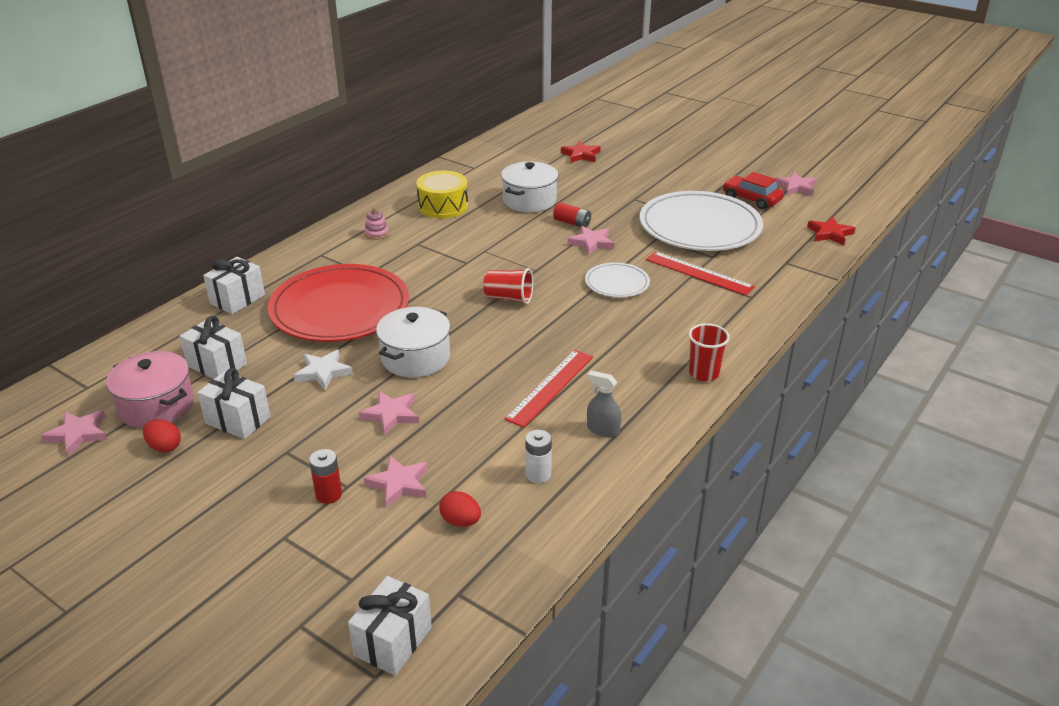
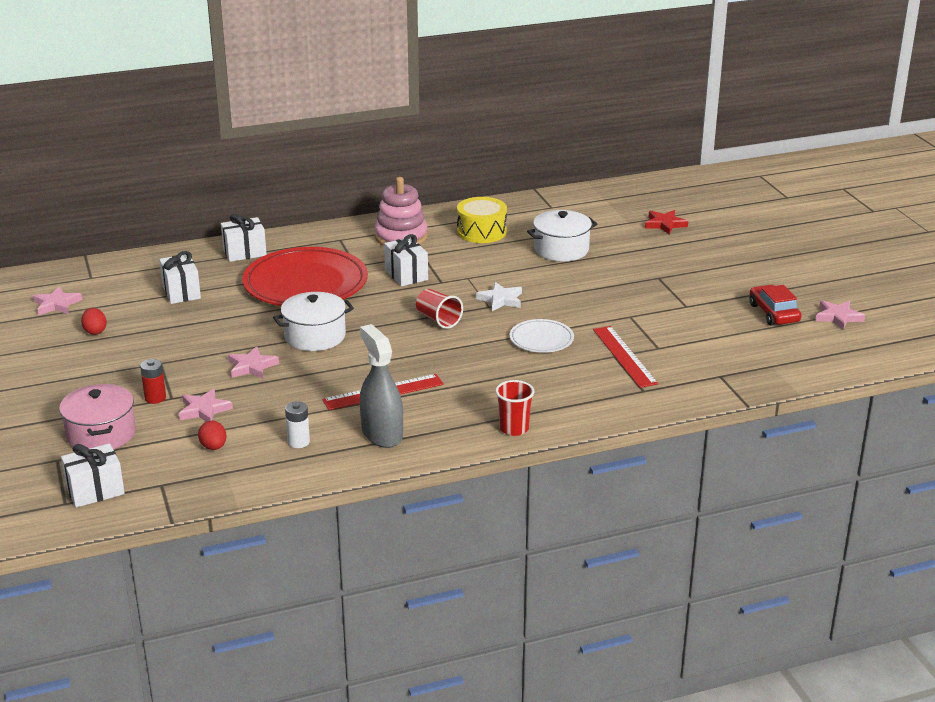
camera: 35 degrees right, 5 degrees down
(156, 406) = (117, 304): pink pot -> pink pot (101, 434)
(238, 420) = (154, 332): white gift -> white gift (406, 275)
(323, 372) = (242, 322): white star -> white star (501, 299)
(376, 234) = (401, 237): pink stacking toy -> pink stacking toy, size x2.30
(572, 223) = (572, 280): red battery -> none
(591, 243) = (566, 301): pink star -> none
(603, 429) = (382, 434): grey spray bottle -> grey spray bottle, size x1.86
(699, 227) = (684, 320): white plate -> none
(830, 234) = (804, 367): red star -> none

